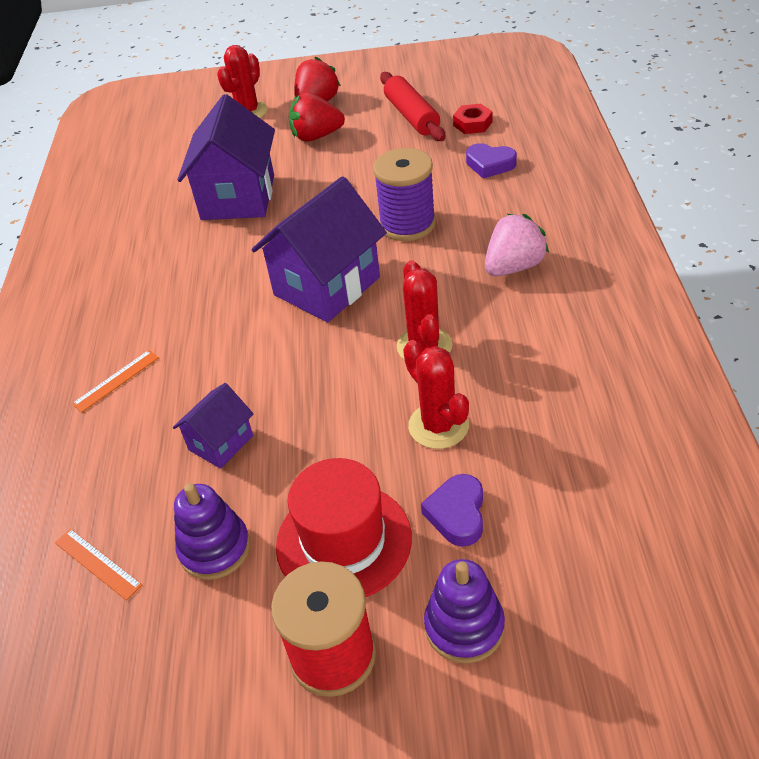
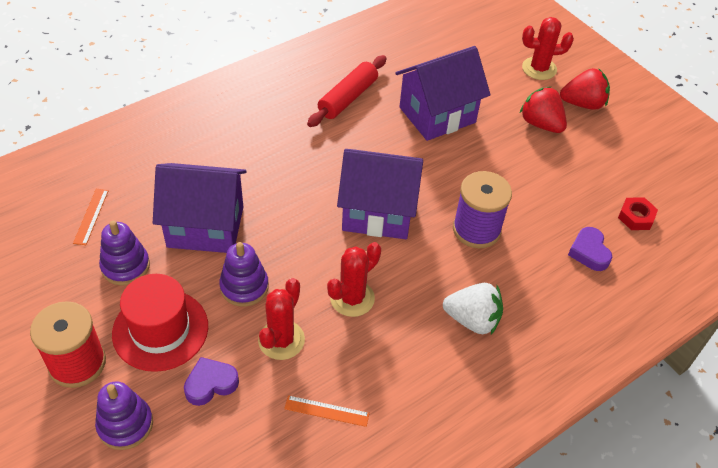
camera: 50 degrees right, 5 degrees up
(116, 380) = (227, 147): orange ruler -> orange ruler (326, 411)
(221, 443) = (205, 227): purple house -> purple house, size x1.92
(340, 435) = (244, 287): none -> purple stacking toy
(412, 116) = (614, 171): red rolling pin -> red rolling pin (348, 98)
(514, 267) = (472, 320): pink strawberry -> white strawberry

